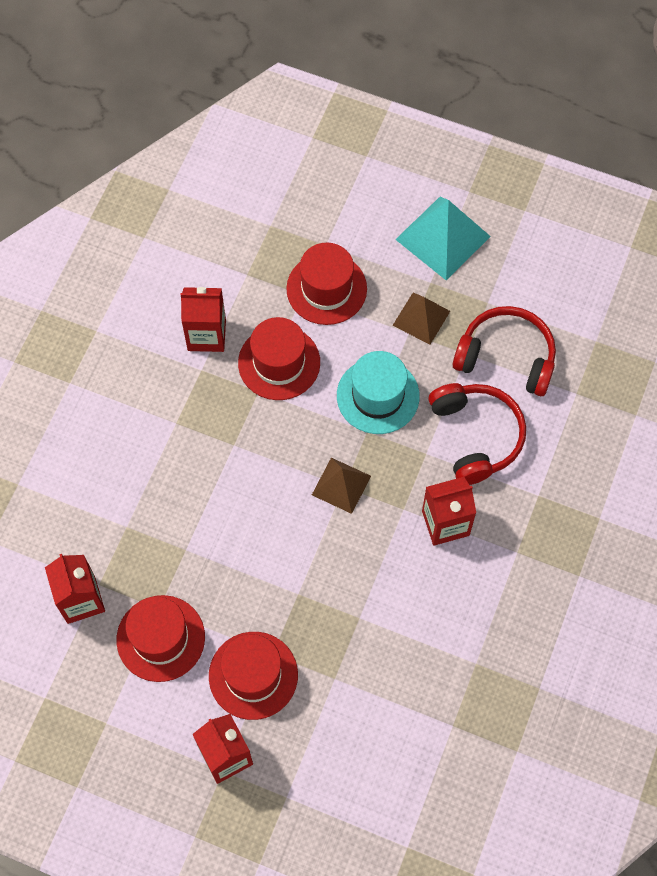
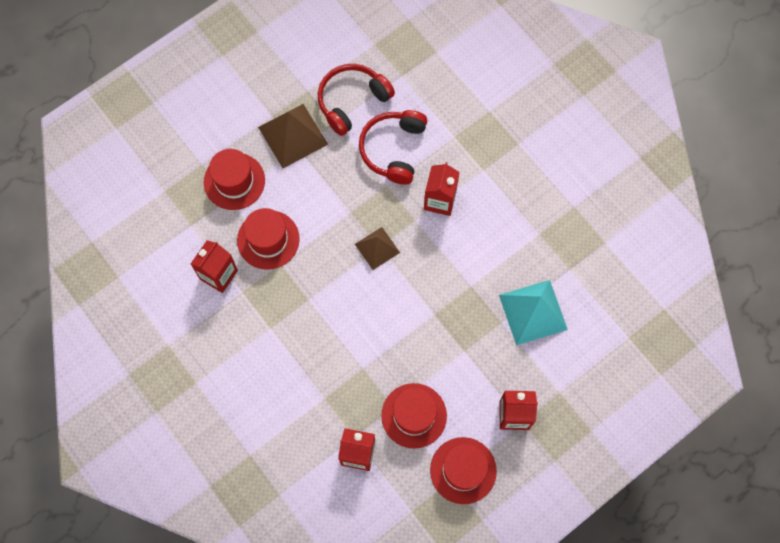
camera: 60 degrees left, 5 degrees up
(253, 675) = (471, 370): red hat -> red hat (463, 470)
(378, 396) = (330, 192): turquoise hat -> none
(421, 318) = (293, 135): brown pyramid -> brown pyramid, size x1.62
(443, 238) = (245, 90): turquoise pyramid -> turquoise pyramid (533, 312)
(476, 436) = (393, 149): red headphones -> red headphones turned 90 degrees counterclockwise

